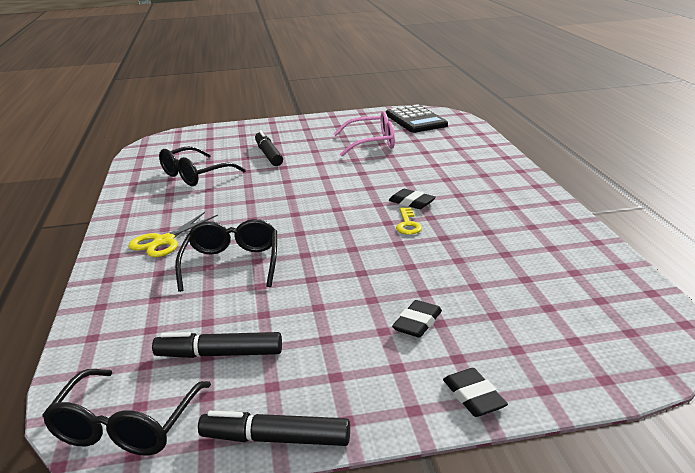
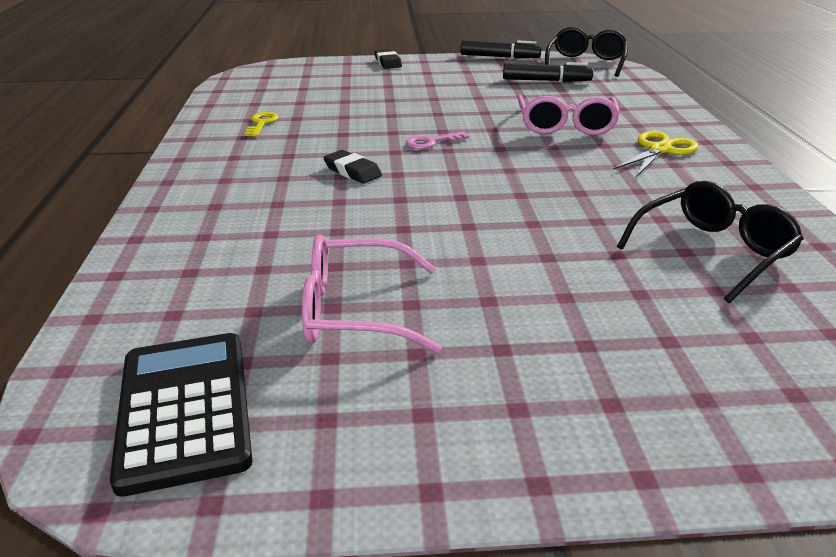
camera: 175 degrees left, 5 degrees up
(232, 263) = (565, 126): black glasses -> pink glasses
(268, 154) = (590, 297): black marker -> none
(359, 233) = (431, 142): none -> pink key
(408, 224) = (373, 147): yellow key -> yellow key (262, 123)
(417, 323) = (404, 86): black eraser -> none

